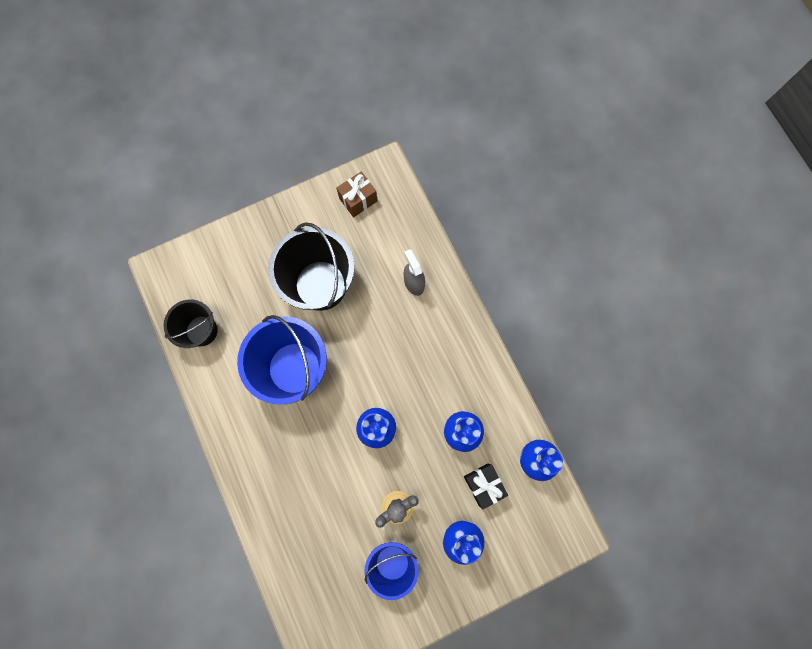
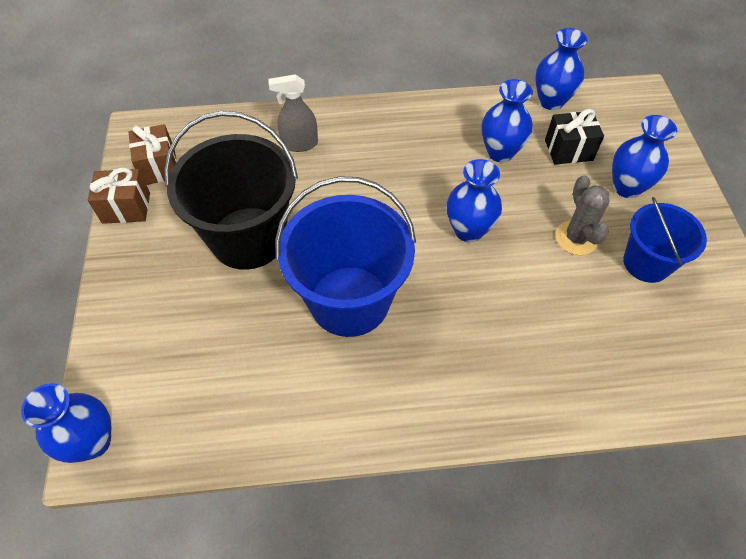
camera: 70 degrees left, 20 degrees down
(164, 266) = (93, 442): none -> blue vase
(201, 330) = (232, 412): black bucket -> none
(317, 198) = (126, 208): none -> brown gift

